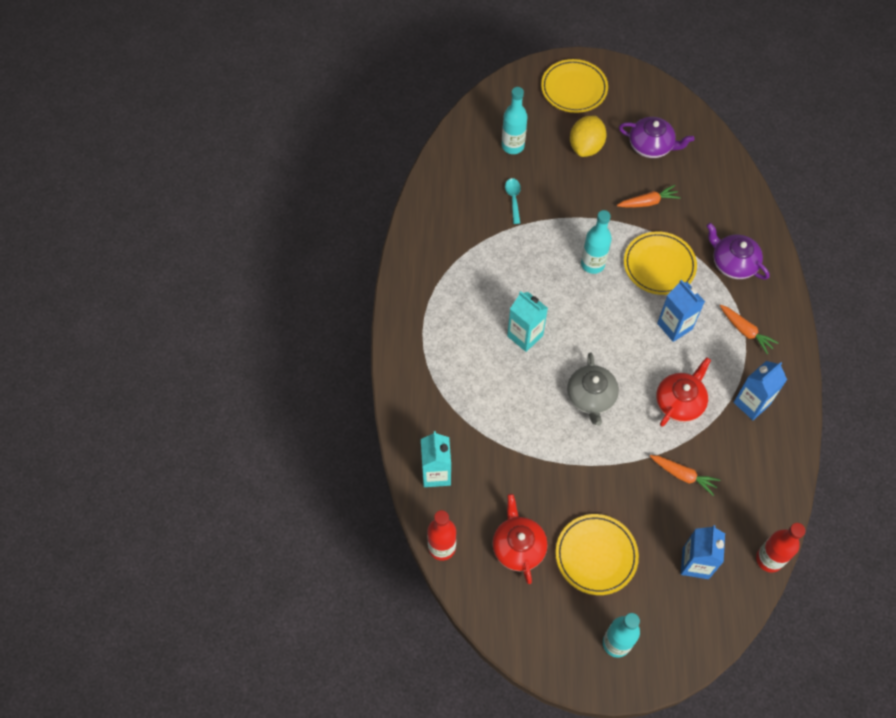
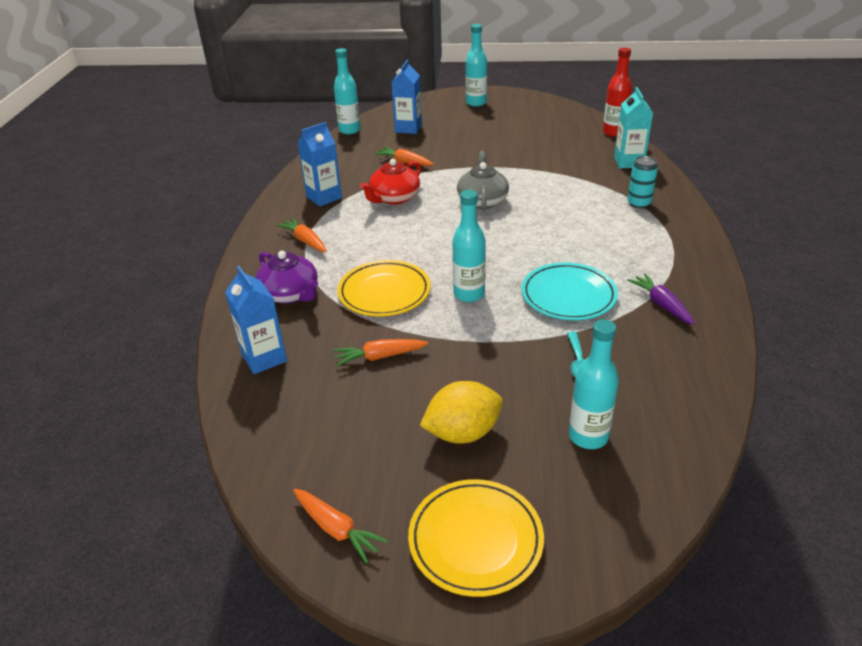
camera: 175 degrees left, 25 degrees down
(440, 391) = (639, 203): none -> turquoise can
(447, 254) = (661, 304): none -> purple carrot
(516, 263) = (568, 296): none -> turquoise plate
(518, 546) = (550, 133): red teapot -> none
(525, 336) = (552, 238): turquoise carton -> none
(586, 147) = (462, 433): yellow lemon -> yellow lemon turned 45 degrees clockwise
(596, 555) = (487, 130): yellow plate -> none
(644, 92) = (337, 529): none -> orange carrot
(651, 146) = (352, 432): purple teapot -> none
(674, 326) = (382, 244): blue carton -> blue carton (264, 358)
(769, 559) = (349, 130): red bottle -> turquoise bottle

